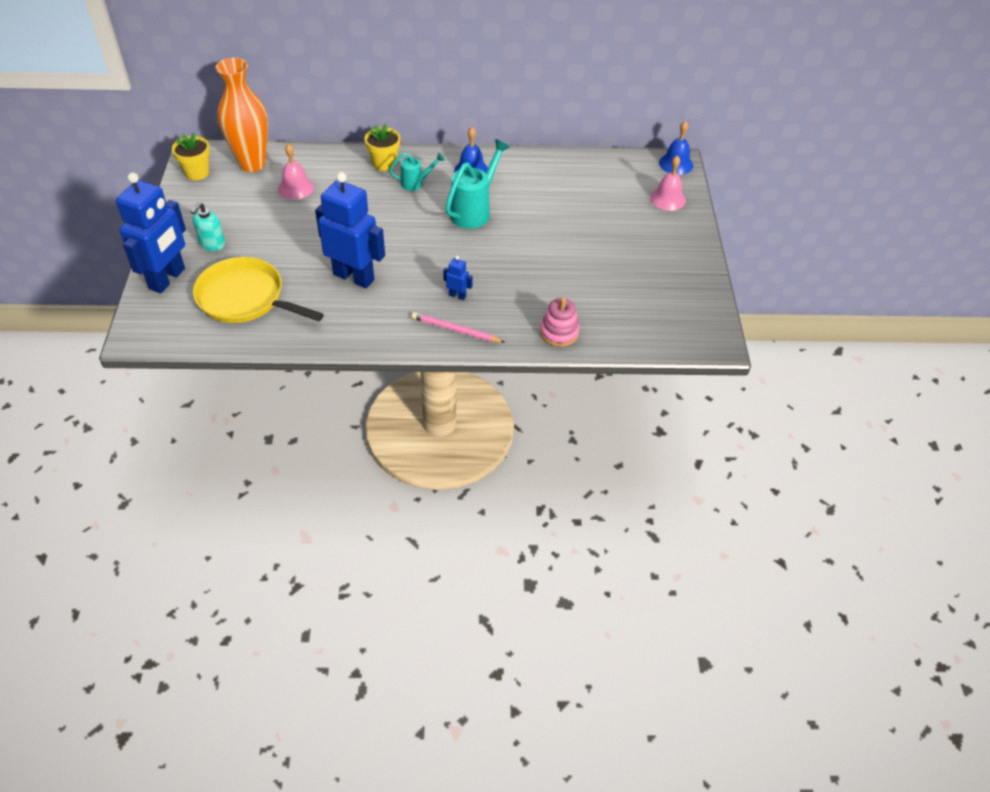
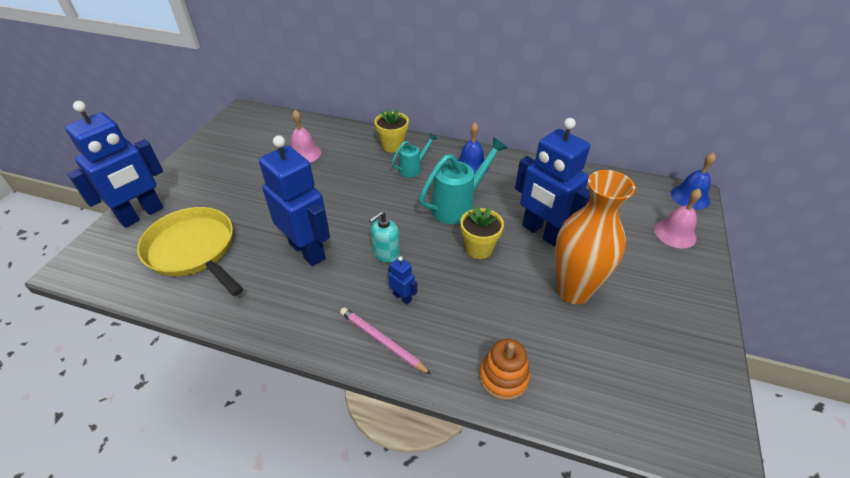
camera: 20 degrees right, 5 degrees down
(197, 173) = (232, 126): yellow flower pot -> yellow flower pot (479, 249)
(212, 244) = (202, 190): turquoise soap dispenser -> turquoise soap dispenser (386, 253)
(252, 164) = (281, 127): orange vase -> orange vase (573, 291)
(416, 183) = (413, 168): turquoise watering can -> turquoise watering can turned 45 degrees counterclockwise
(556, 220) = (542, 233): none -> blue robot
(559, 332) = (503, 377): pink stacking toy -> orange stacking toy

